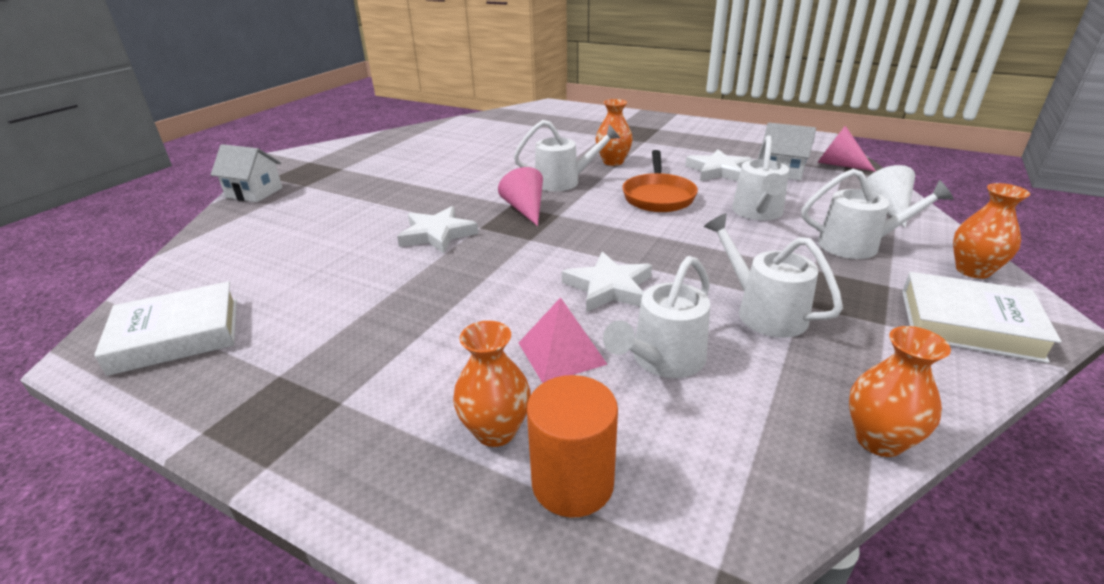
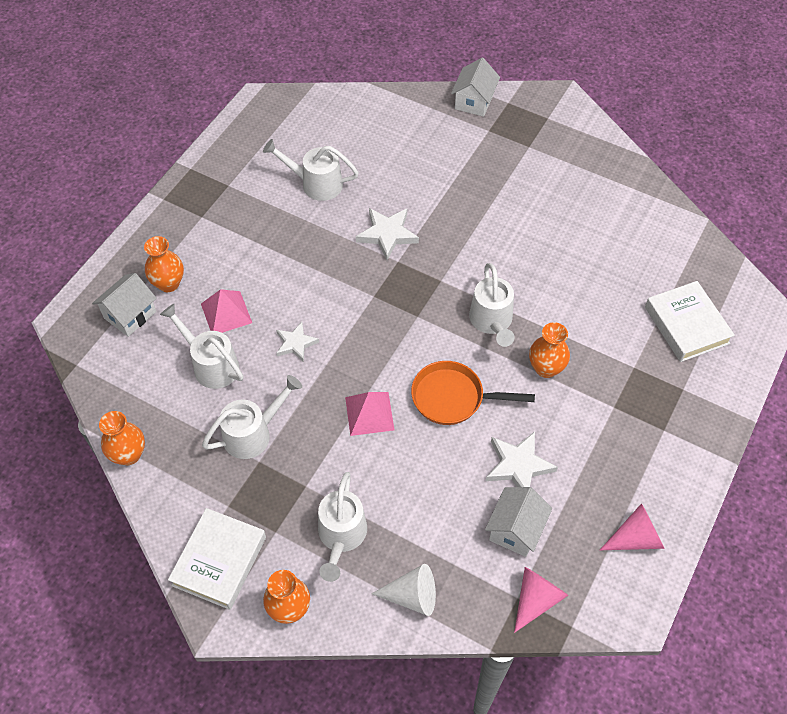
camera: 90 degrees right, 25 degrees up
(177, 335) = (272, 129): white book -> white book (686, 325)
(525, 209) = (429, 291): pink cone -> pink cone (636, 538)
(572, 483) = (130, 315): orange cylinder -> white house
(609, 287) = (295, 343): white star -> white star, size x0.67
(695, 236) = (369, 413): none -> pink pyramid
(758, 213) = (410, 474): white watering can -> white watering can (315, 184)

